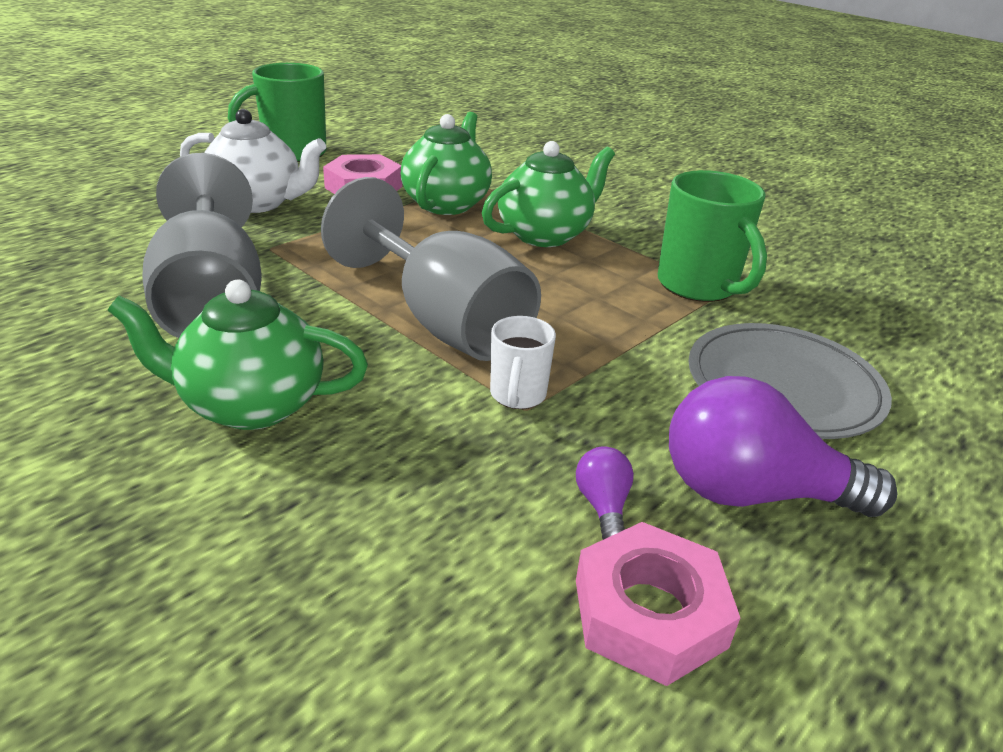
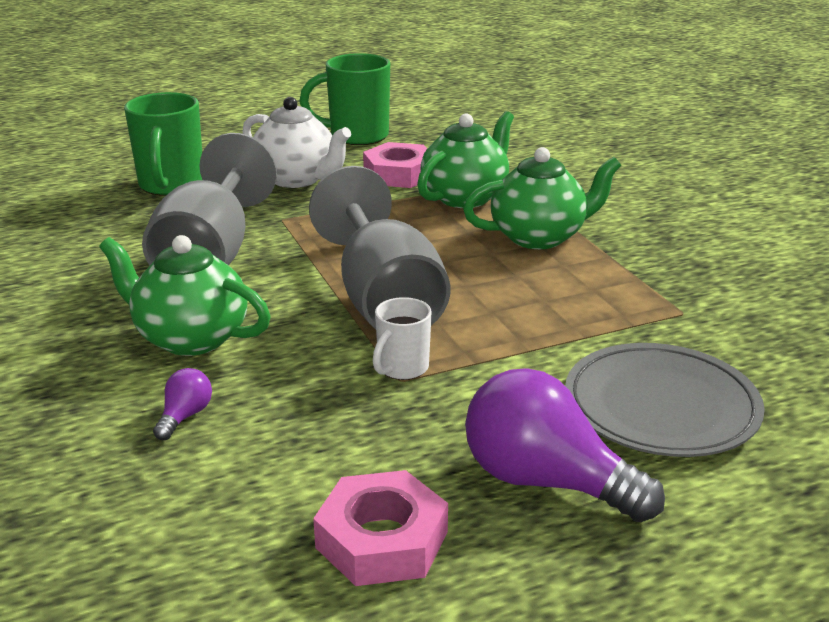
camera: 25 degrees right, 5 degrees down
(603, 506) = (406, 462): purple light bulb -> purple light bulb (185, 416)
(698, 286) = (657, 305): green mug -> green mug (171, 186)

